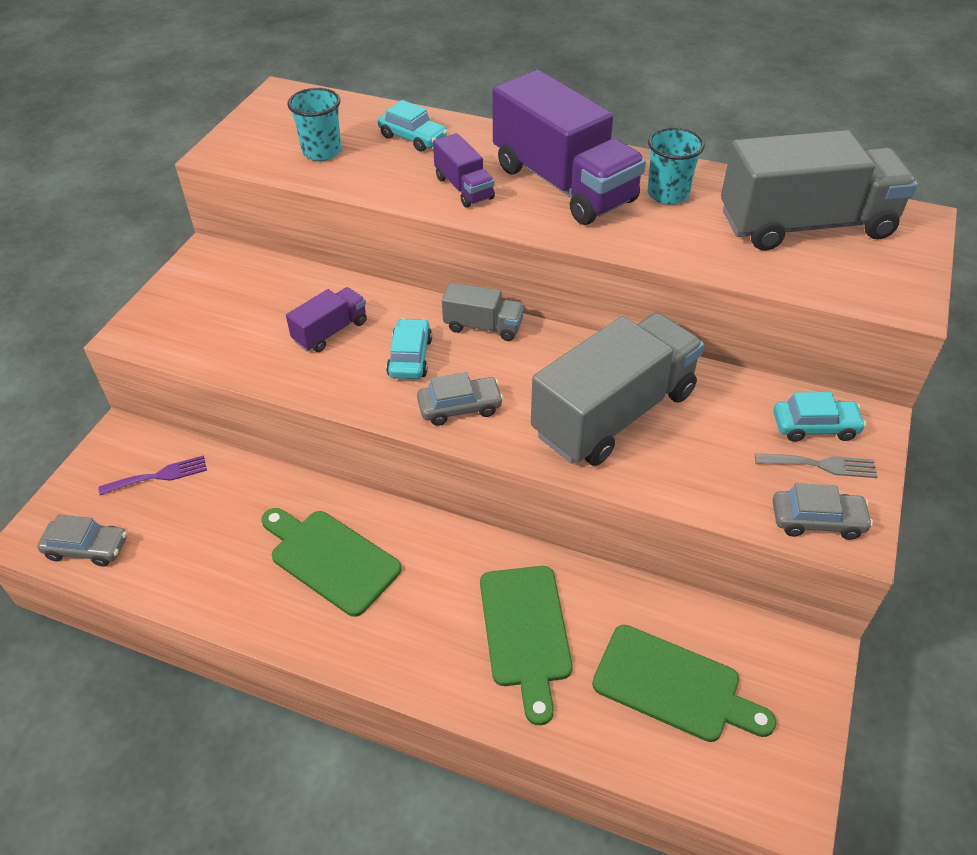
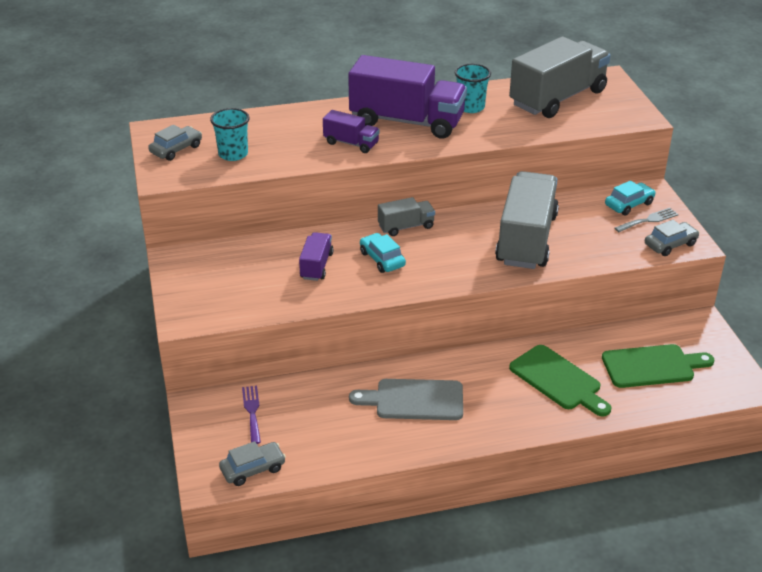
camera: 35 degrees left, 10 degrees down
(159, 476) = (252, 412): purple fork -> purple fork turned 45 degrees counterclockwise
(330, 559) = (414, 400): green cutting board -> grey cutting board
(413, 137) = (282, 126): turquoise car -> none
(460, 407) = (441, 271): grey car -> grey car (176, 149)

